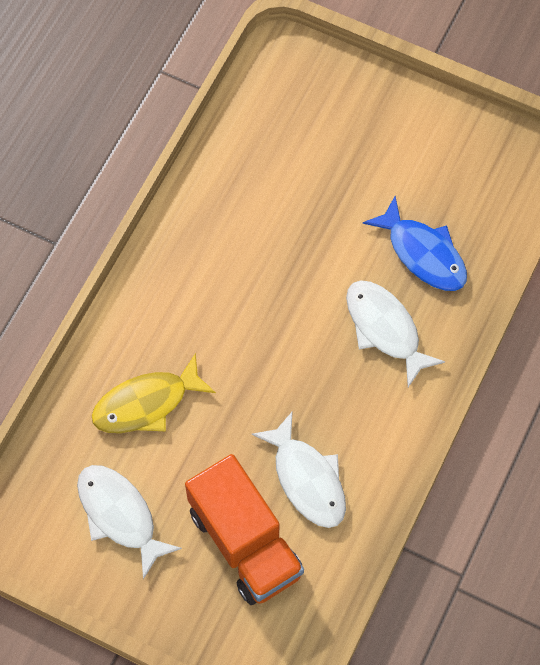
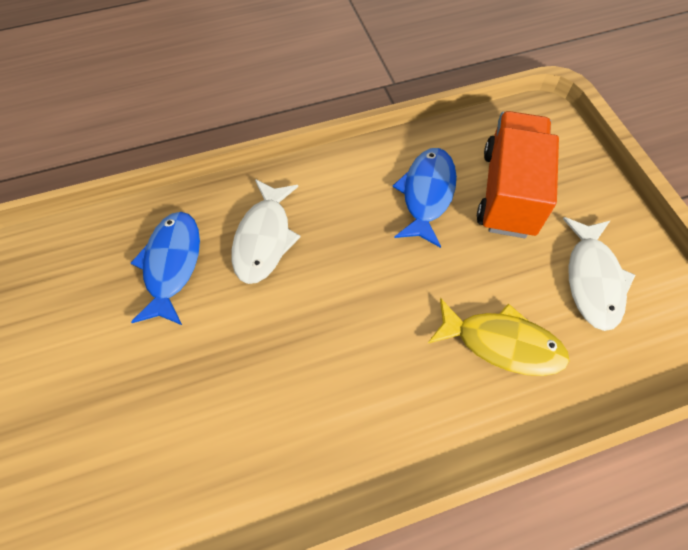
camera: 135 degrees left, 5 degrees down
(307, 479) = (427, 194): white fish -> blue fish

